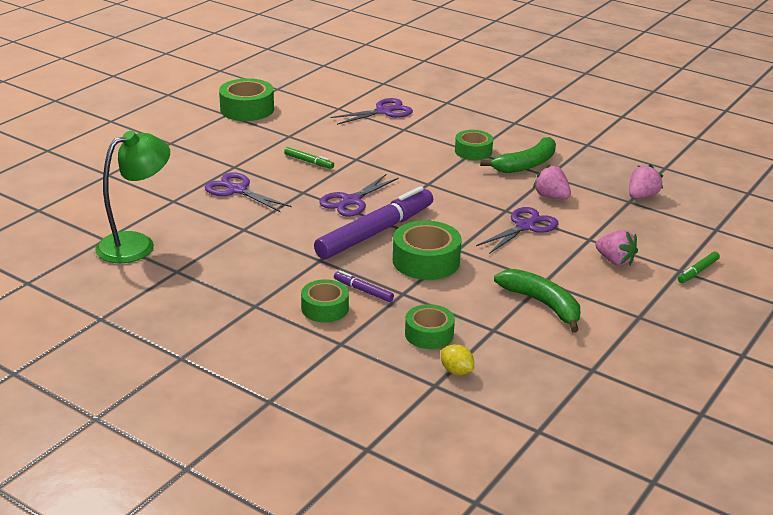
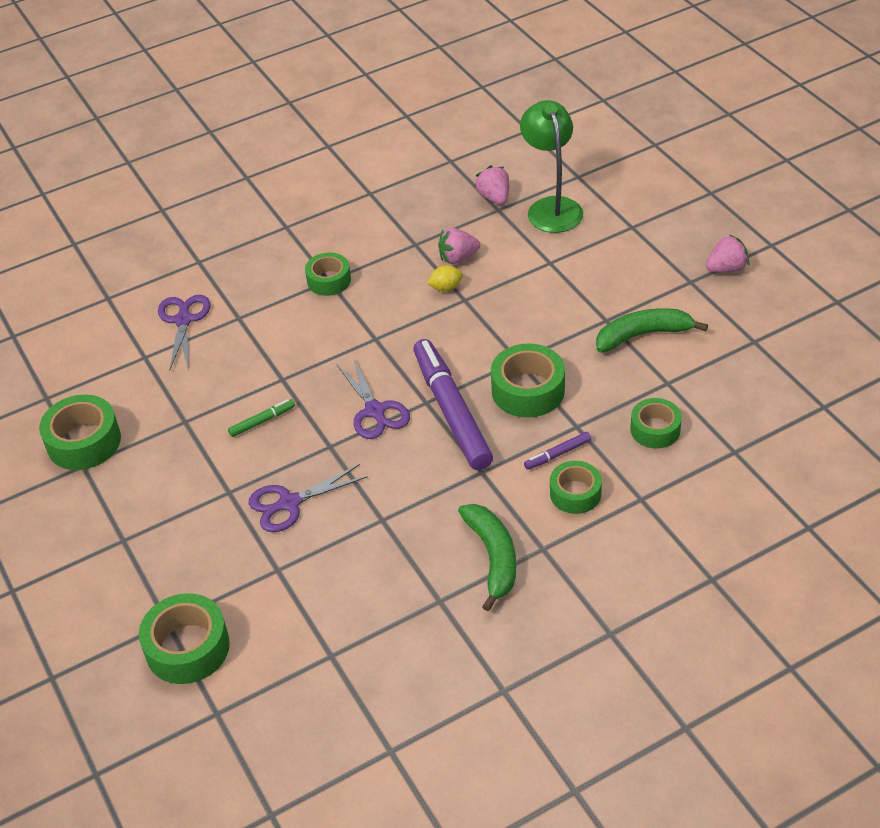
camera: 60 degrees left, 15 degrees up
(89, 186) = (187, 647): none -> green tape
(136, 244) = (361, 626): green lamp -> green lamp (551, 207)
(456, 371) = (720, 430): yellow lemon -> yellow lemon (446, 288)
(525, 226) = (503, 297): purple scissors -> none
(526, 164) = (382, 251): green banana -> green banana (493, 557)
(615, 261) = (596, 261): pink strawberry -> pink strawberry (726, 269)
(697, 271) = (639, 217): green marker -> none

